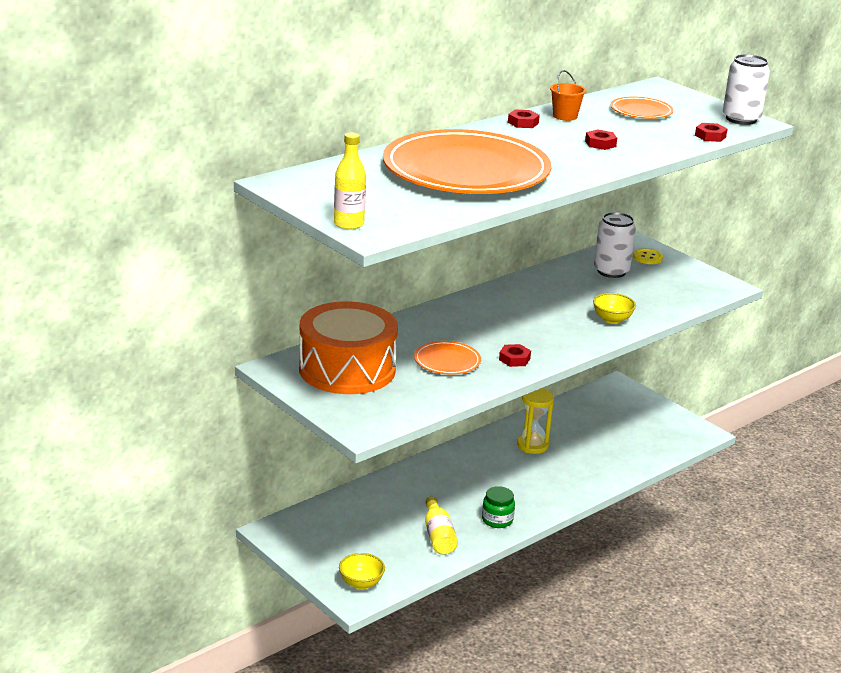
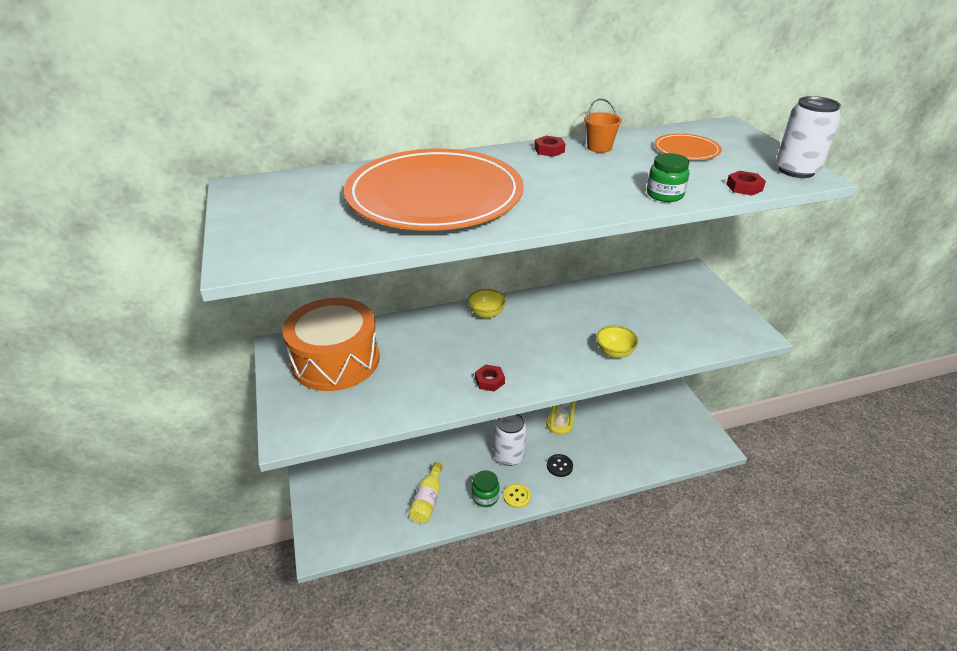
camera: 25 degrees right, 10 degrees up
(348, 224) = (238, 245): yellow bottle -> none
(361, 583) = (335, 534): yellow bowl -> yellow bowl (486, 314)
(447, 361) = (427, 369): orange plate -> none
(556, 480) = (559, 466): none -> black button
(600, 144) = (608, 182): red nut -> none
(611, 271) = (648, 297): white can -> white can (509, 456)
(647, 258) = (692, 288): yellow button -> yellow button (516, 496)
(653, 148) = (664, 195): none -> green jar

